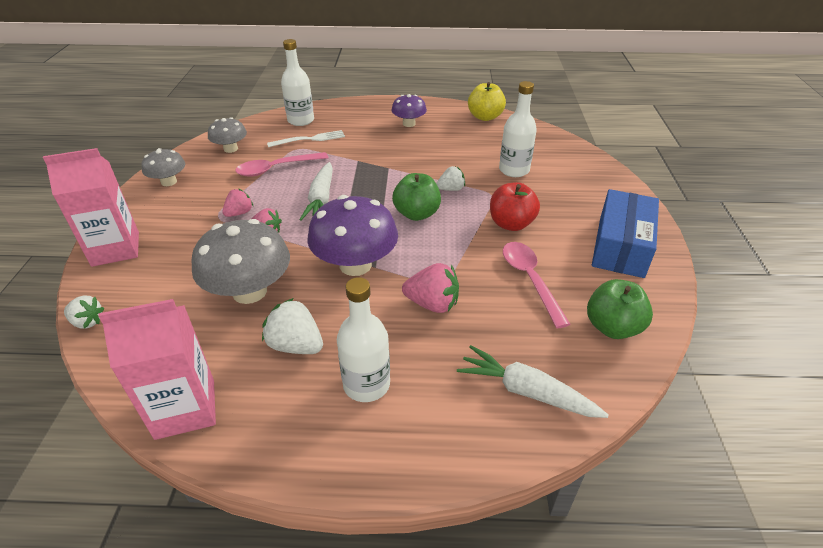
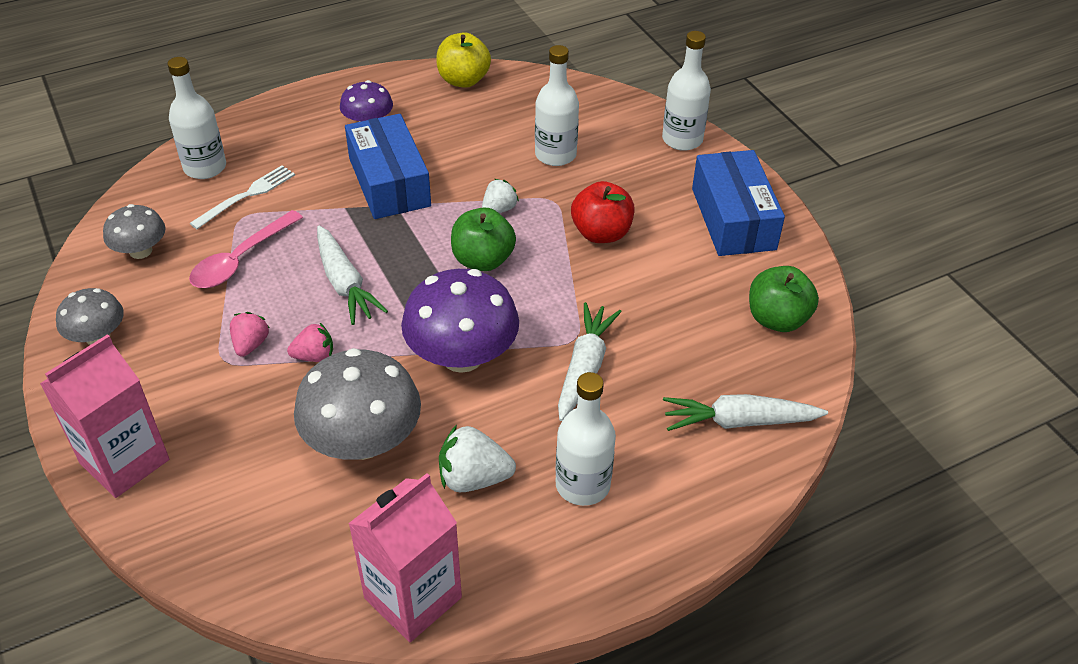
camera: 30 degrees left, 5 degrees up
(87, 322) = (191, 564): white strawberry -> none
(395, 155) = (389, 182): none -> blue box
(432, 304) = (584, 368): pink strawberry -> white carrot
(530, 280) = (667, 297): pink spoon -> none
(614, 186) = (682, 139): none -> white bottle

